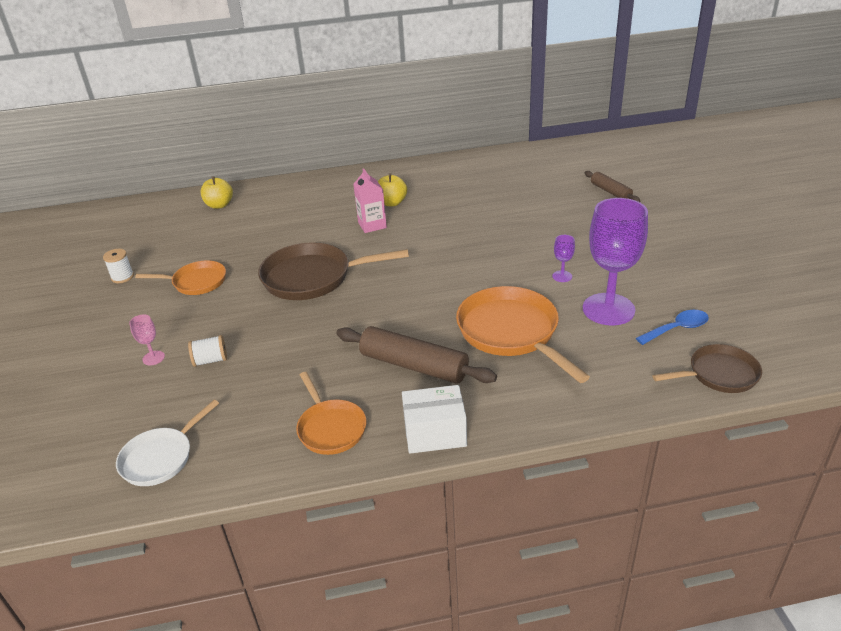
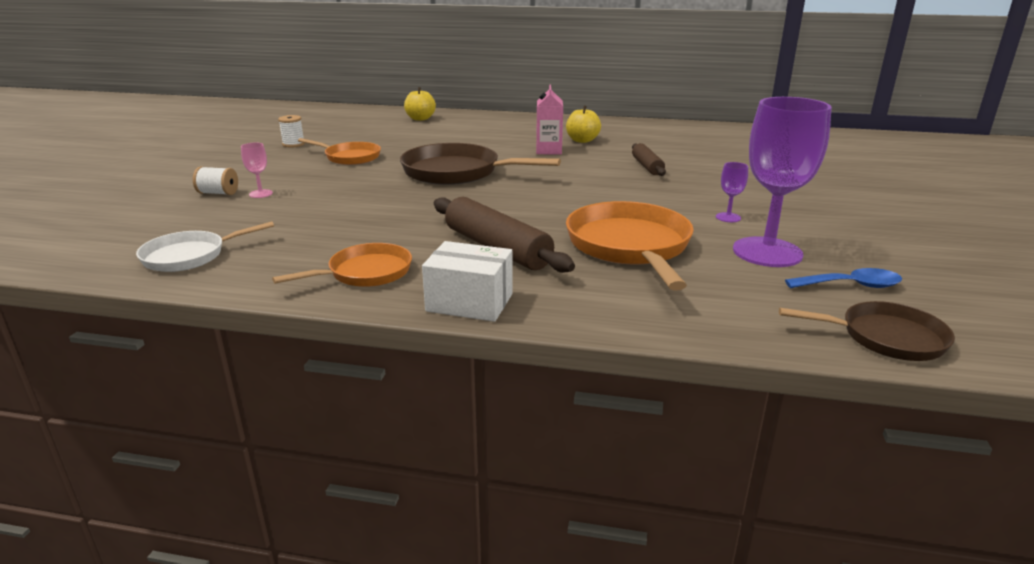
camera: 20 degrees right, 10 degrees down
(211, 360) = (306, 205): white spool -> white spool (218, 193)
(330, 428) = (365, 273): orange pan -> orange pan turned 120 degrees counterclockwise
(610, 192) = (838, 169): brown rolling pin -> brown rolling pin (647, 166)

